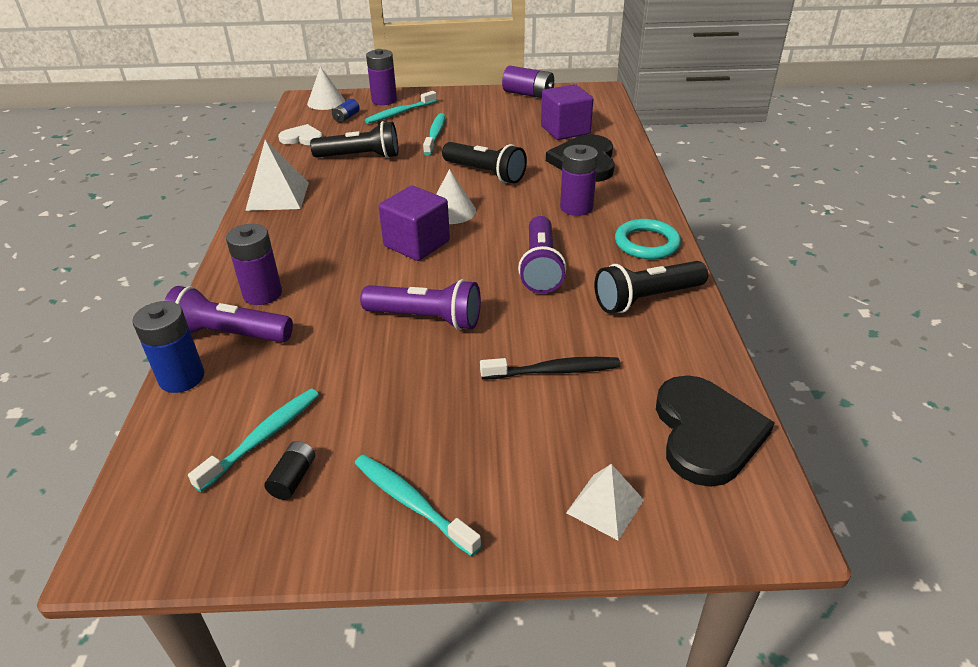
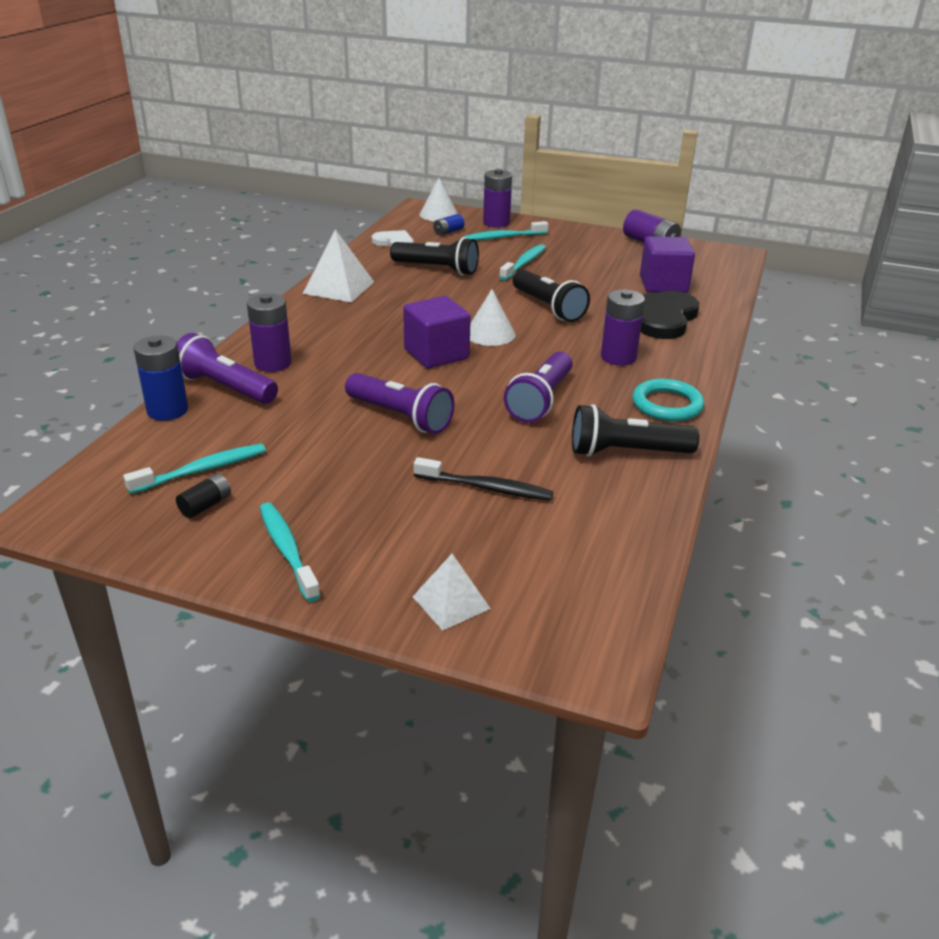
camera: 20 degrees right, 5 degrees down
(706, 433) = (594, 575): black heart -> none

